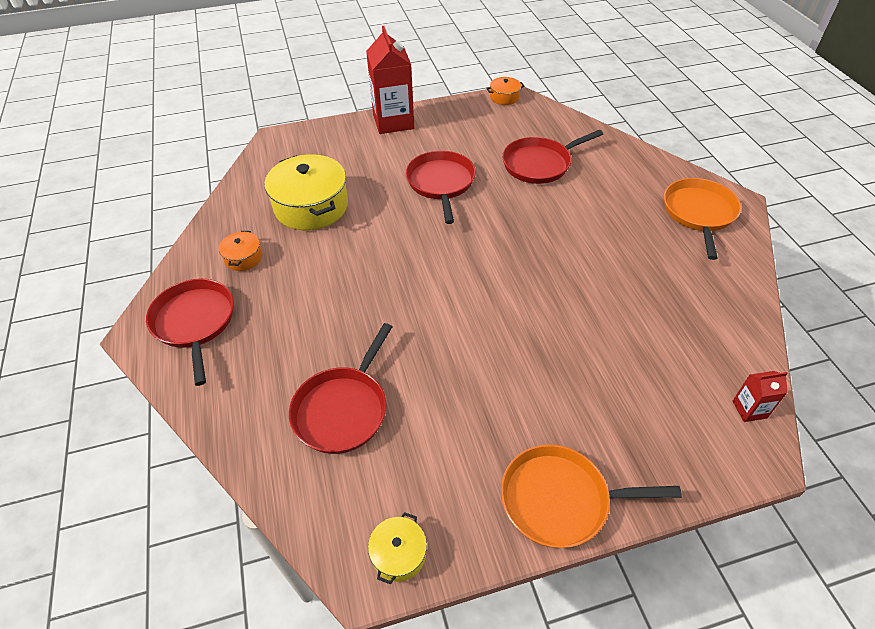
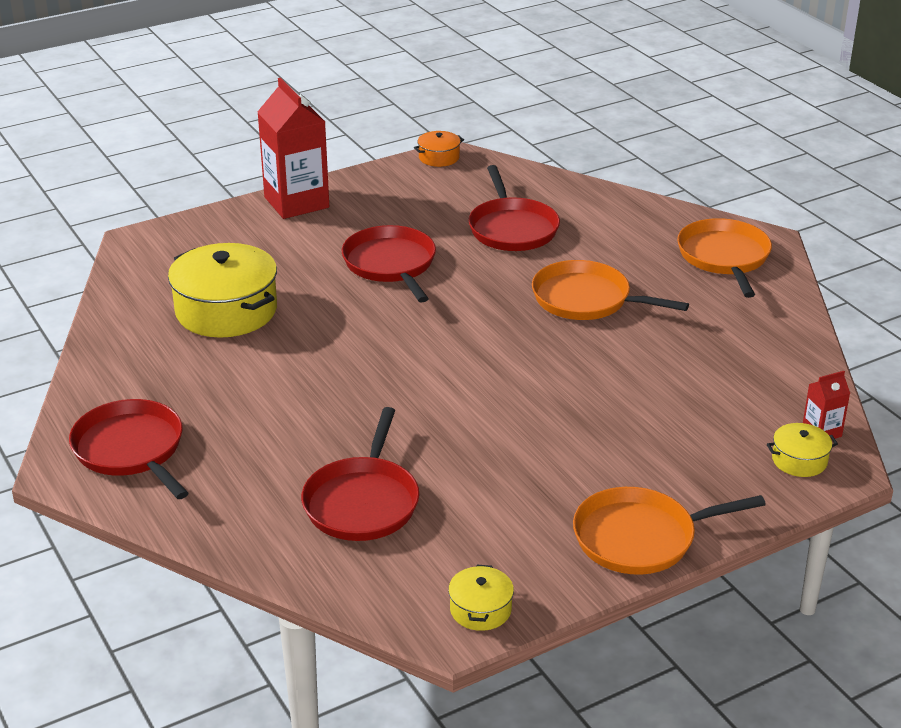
camera: 15 degrees left, 15 degrees down
(243, 258) = (161, 376): orange pot -> none
(539, 164) = (512, 228): red pan -> red pan turned 60 degrees counterclockwise
(578, 237) = (586, 299): none -> orange pan
(723, 438) = (799, 460): none -> yellow pot

